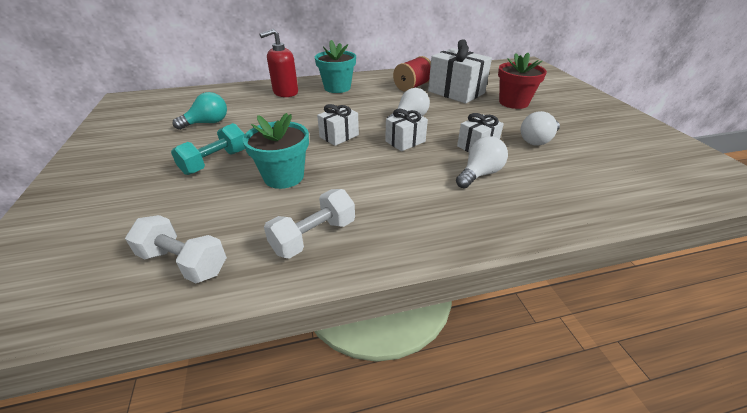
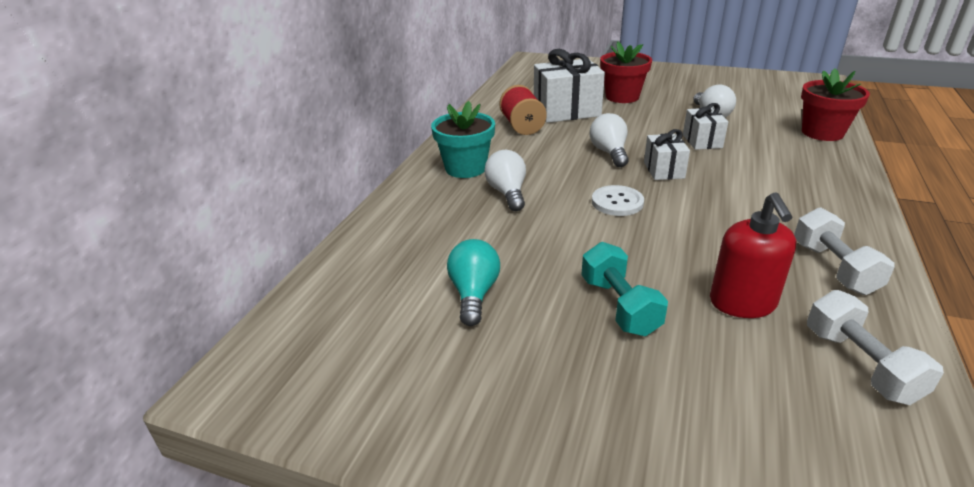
camera: 55 degrees left, 5 degrees down
(184, 262) = (860, 365): white dumbbell -> white dumbbell turned 75 degrees counterclockwise
(284, 177) = (696, 260): turquoise flower pot -> none
(285, 92) = (433, 207): red soap dispenser -> red soap dispenser (742, 303)
(339, 136) = (617, 202): white gift -> white button
(479, 174) = (757, 157): white light bulb -> white light bulb (507, 193)
(590, 201) = (822, 133): none -> red flower pot

